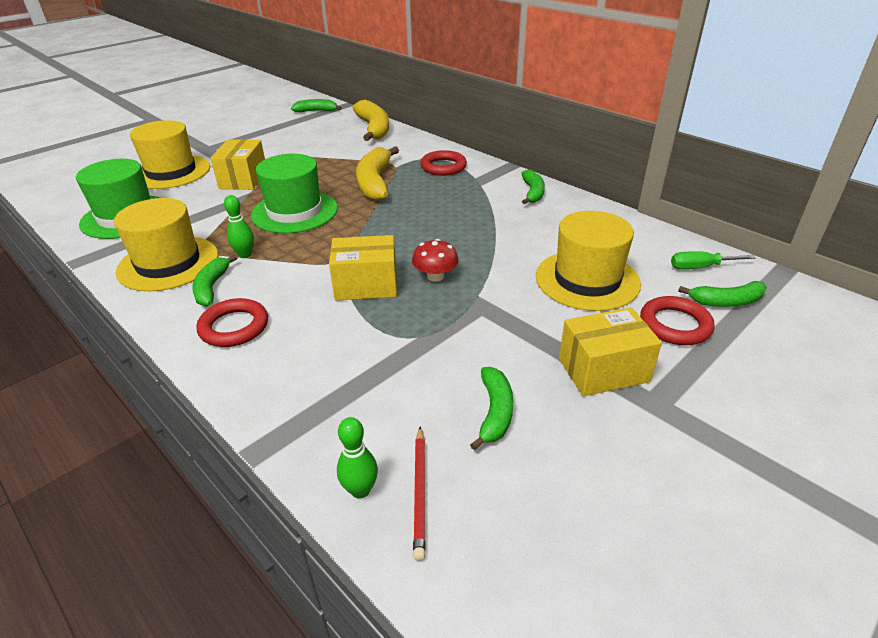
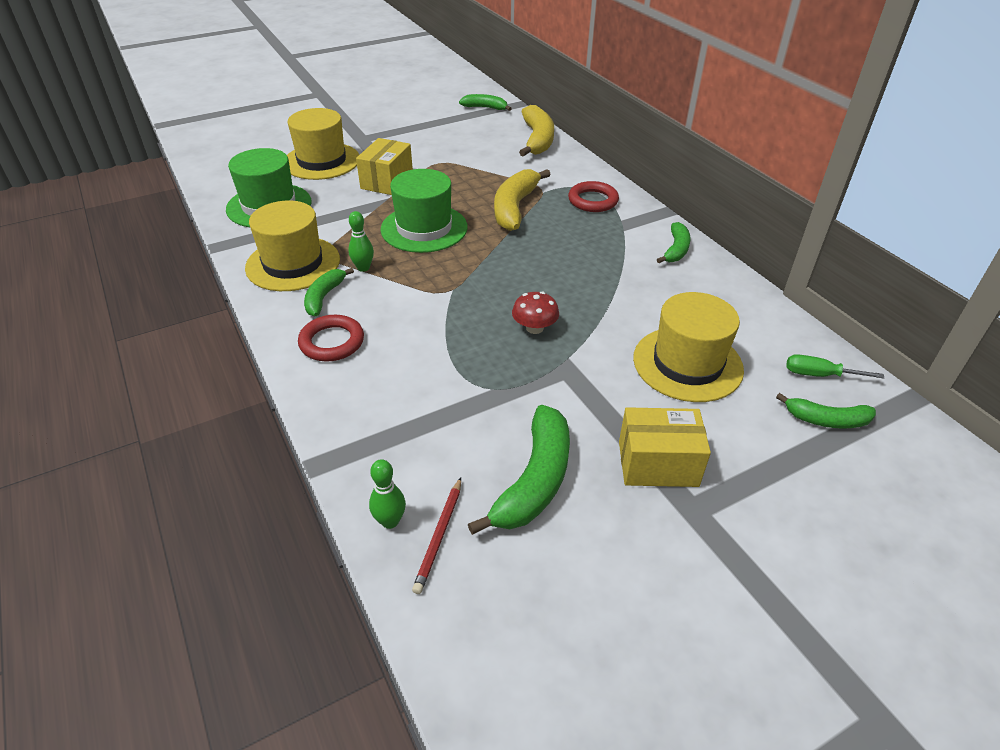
camera: 15 degrees right, 5 degrees up
(366, 285) = (464, 324): yellow box -> none
(495, 412) = (534, 480): green banana -> green banana, size x1.69
(675, 325) = (756, 433): red ring -> none

